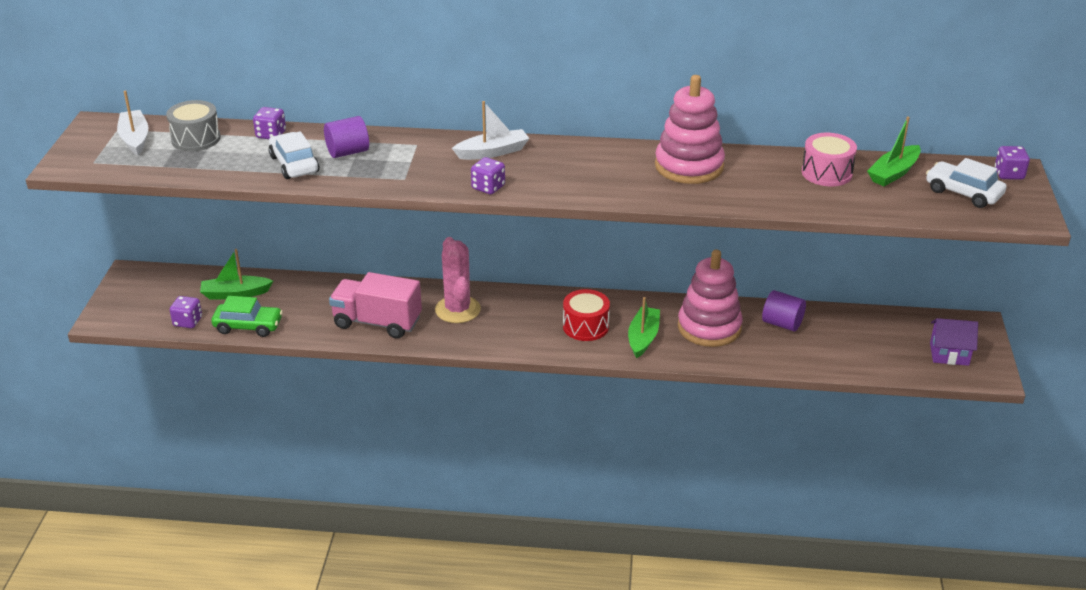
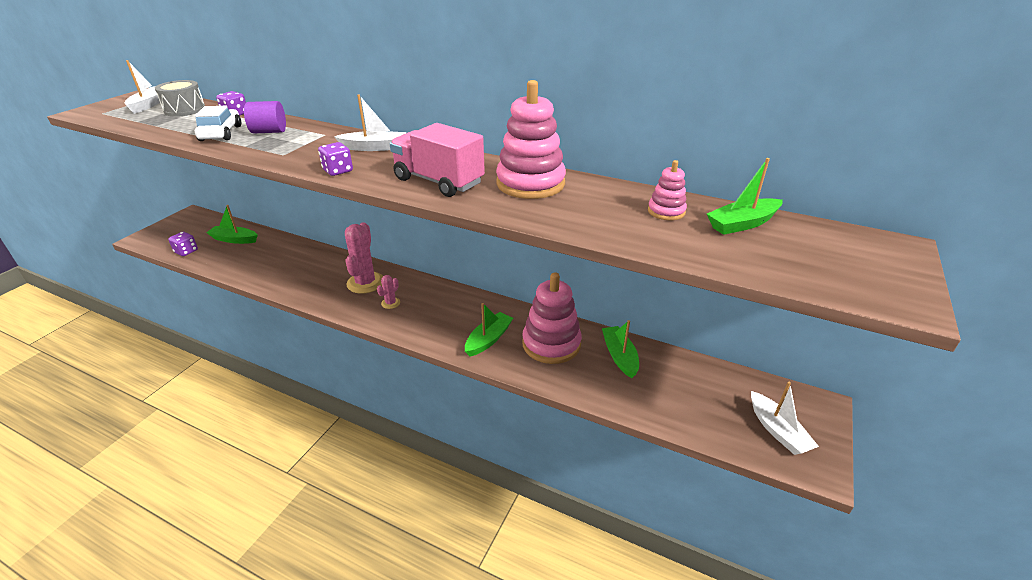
camera: 20 degrees right, 0 degrees up
(248, 326) = (218, 263): green car -> none
(377, 322) = (302, 279): pink truck -> pink truck (438, 181)
(507, 325) = (390, 303): none -> pink cactus
(585, 326) = (449, 318): red drum -> none
(782, 323) = (619, 356): purple cylinder -> green boat
(826, 173) = (666, 211): pink drum -> pink stacking toy
(949, 354) = (777, 430): purple house -> white boat
(963, 193) = (819, 258): white car -> none
(1009, 174) = (888, 248): purple dice -> none

